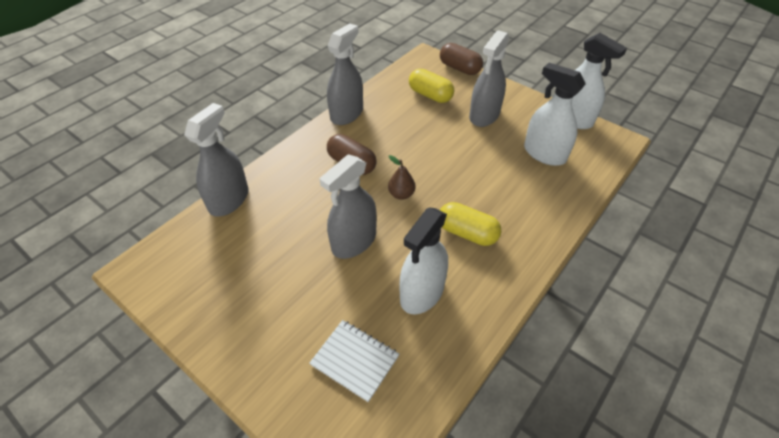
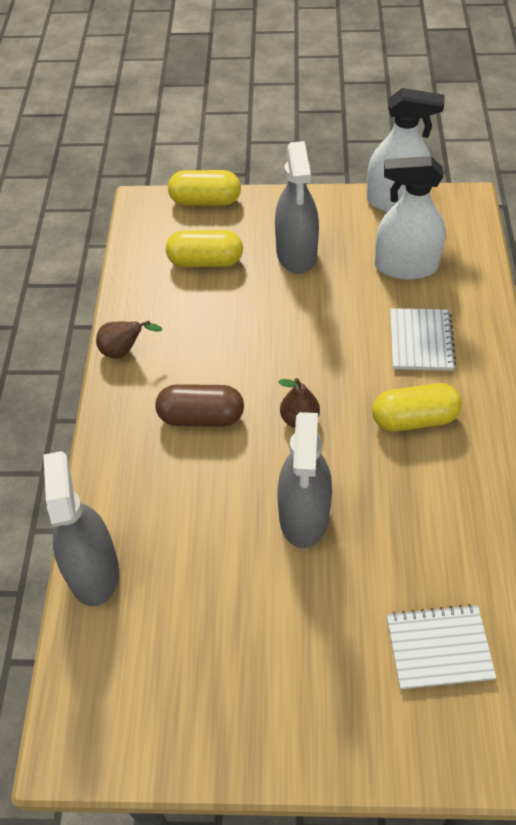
camera: 35 degrees left, 5 degrees up
(346, 114) = (124, 351): grey spray bottle -> brown pear
(422, 293) = (433, 522): white spray bottle -> none
(459, 68) = (205, 201): brown capsule -> yellow capsule
(513, 196) = (421, 341): none -> white notebook

